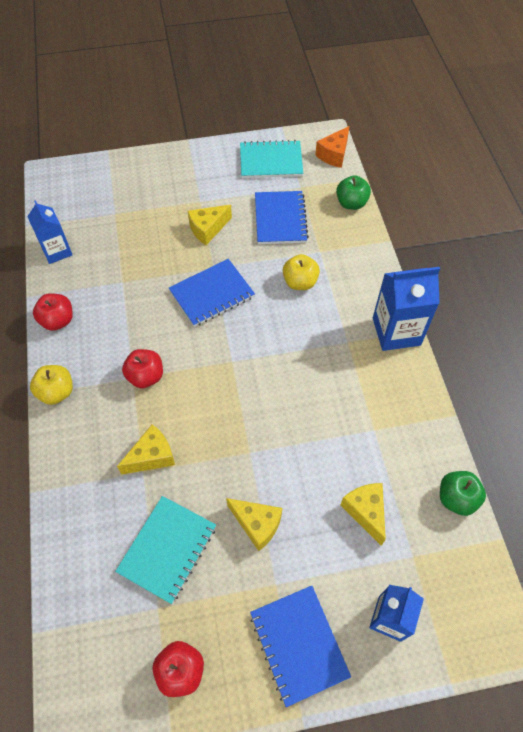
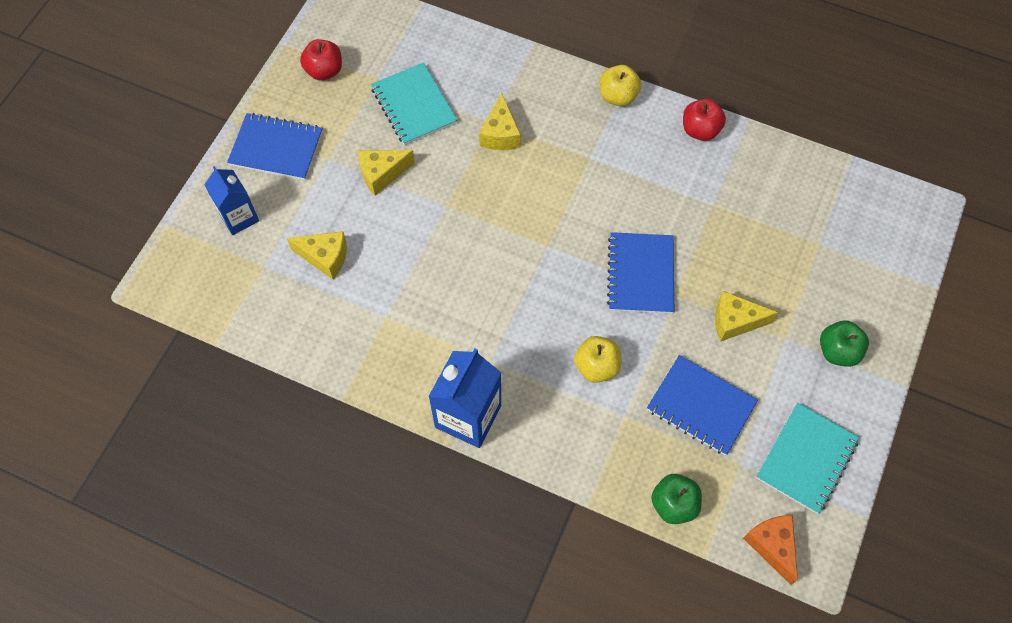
camera: 125 degrees right, 5 degrees up
(57, 251) = (795, 167): blue carton -> none
(146, 376) = (583, 168): red apple -> none
(208, 229) = (735, 321): yellow cheese -> yellow cheese turned 90 degrees counterclockwise
(456, 498) = (275, 335): green apple -> green apple (838, 351)

